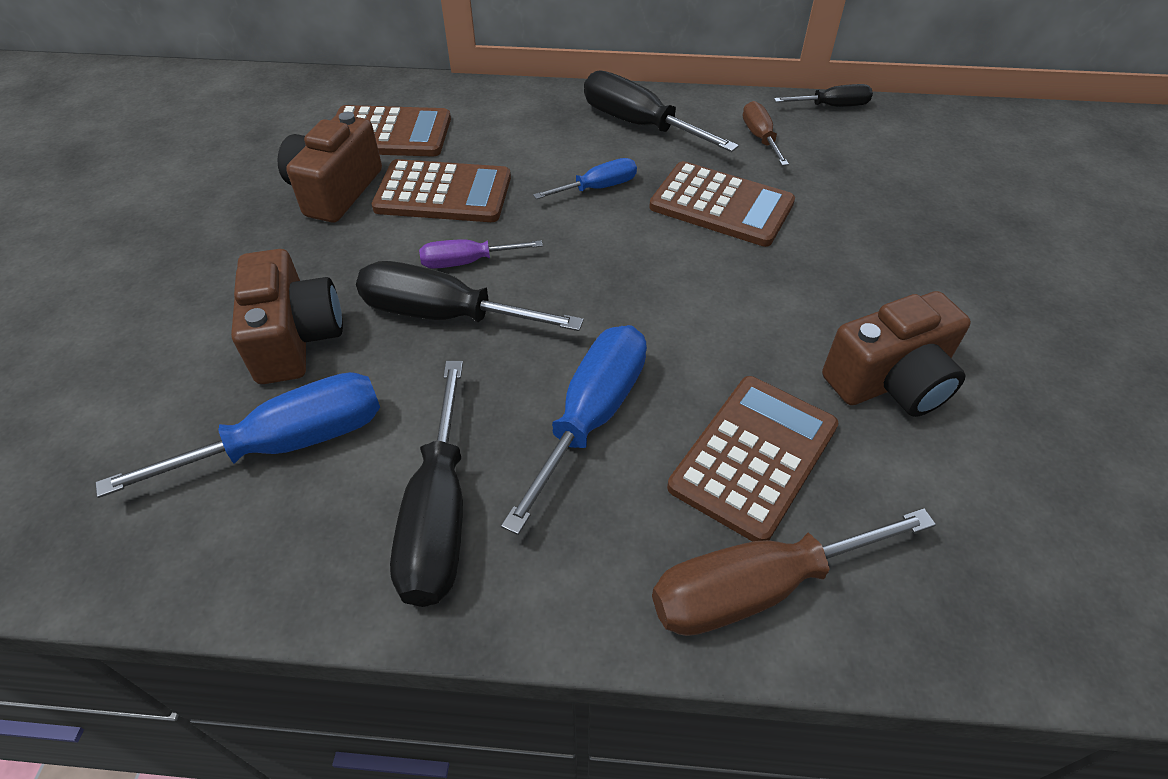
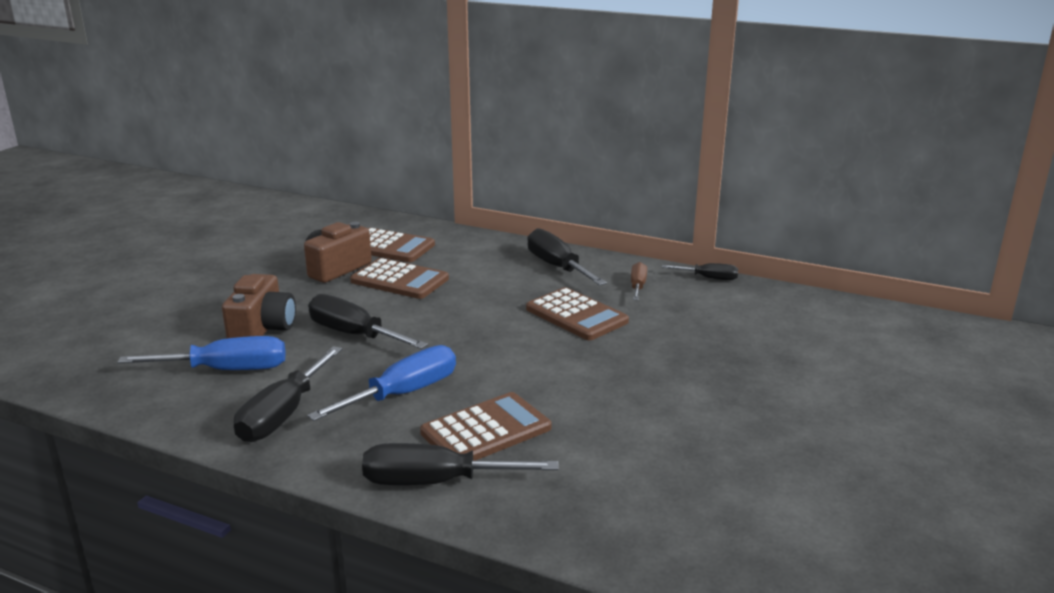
camera: 20 degrees right, 25 degrees down
(467, 262) = (387, 314): purple screwdriver -> none
(598, 188) = (500, 293): blue screwdriver -> none
(757, 588) = (436, 482): brown screwdriver -> black screwdriver
(890, 381) = (609, 417): brown camera -> none

